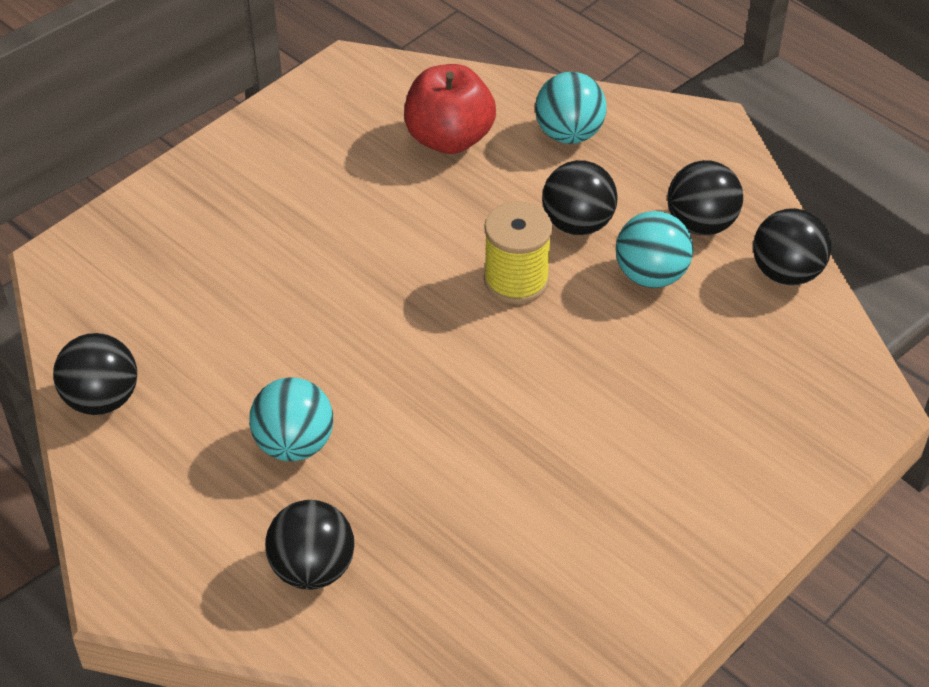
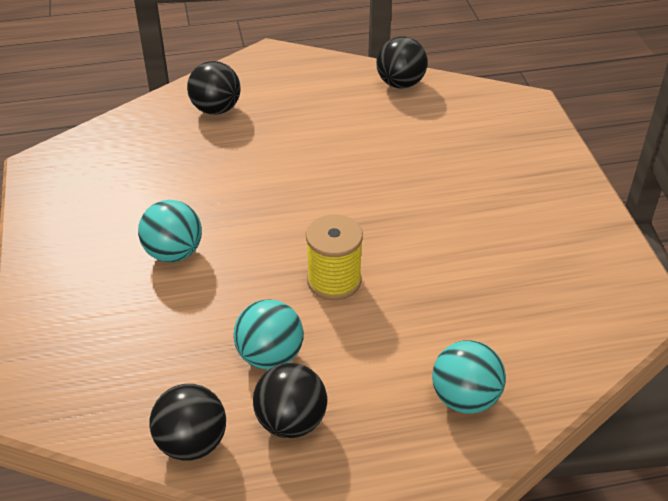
camera: 125 degrees right, 5 degrees down
(294, 444) = (300, 133): turquoise ball -> turquoise ball (173, 253)
(449, 138) = (514, 320): red apple -> none
(577, 224) = (358, 344): black ball -> none

